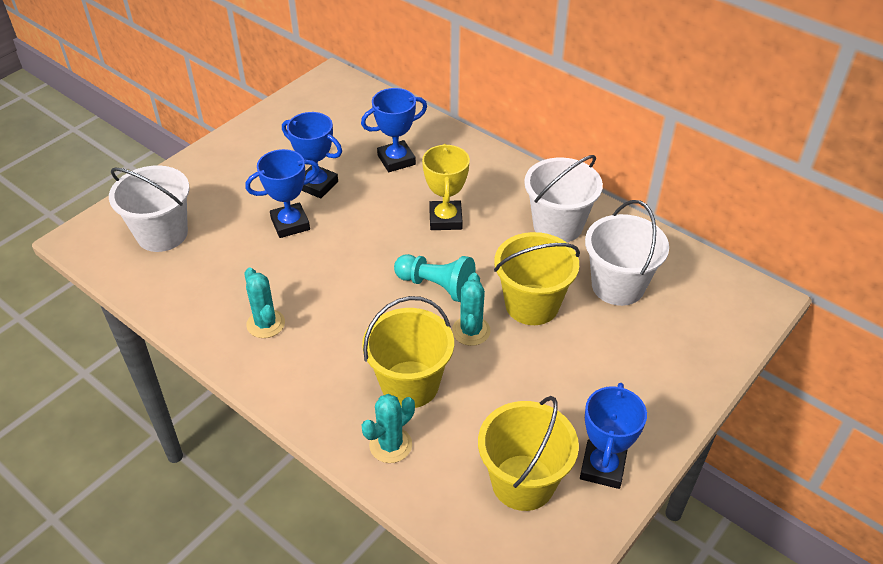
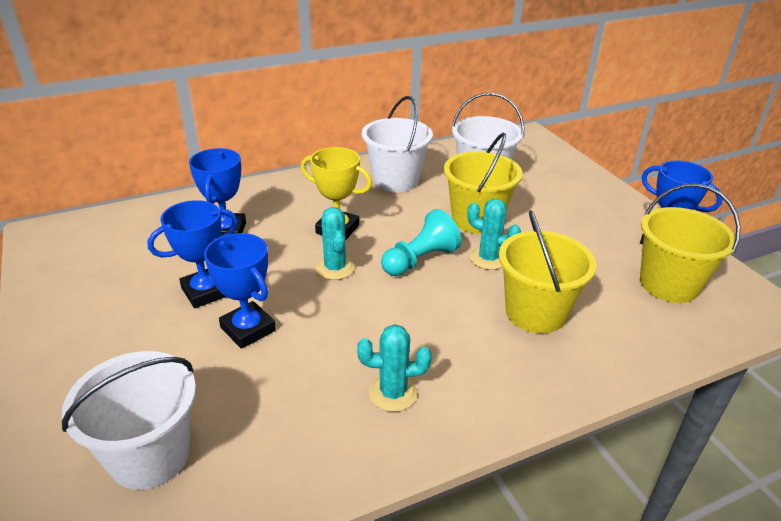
camera: 65 degrees left, 10 degrees down
(290, 224) = (248, 329): blue trophy -> blue trophy turned 45 degrees counterclockwise
(390, 445) = (607, 347): turquoise cactus -> turquoise cactus (335, 268)

